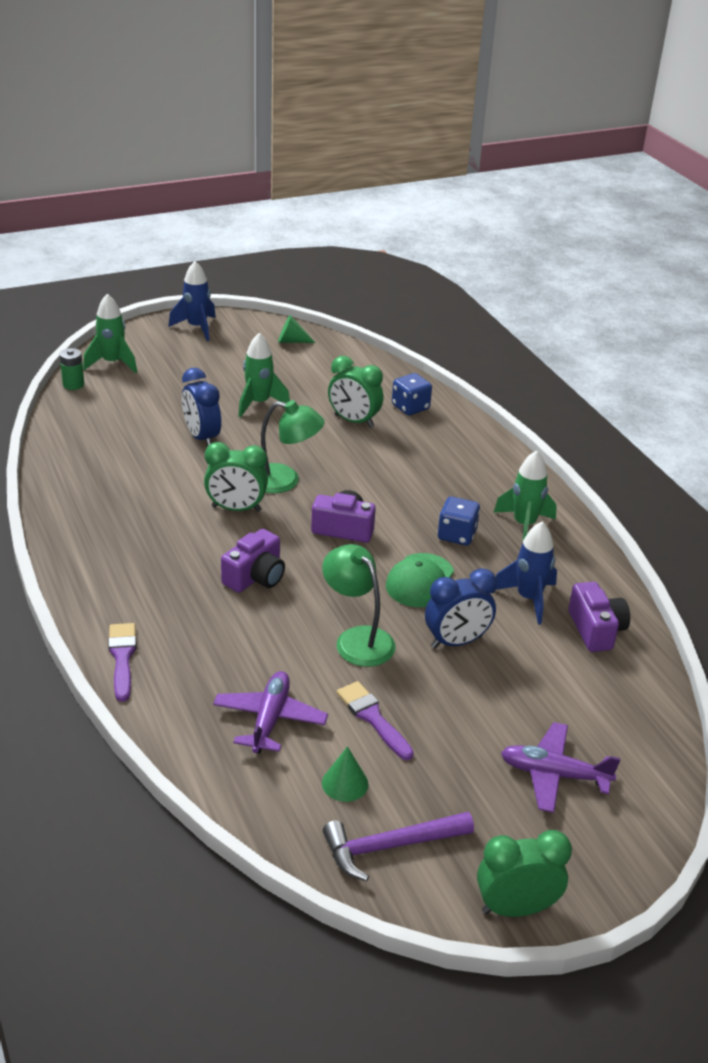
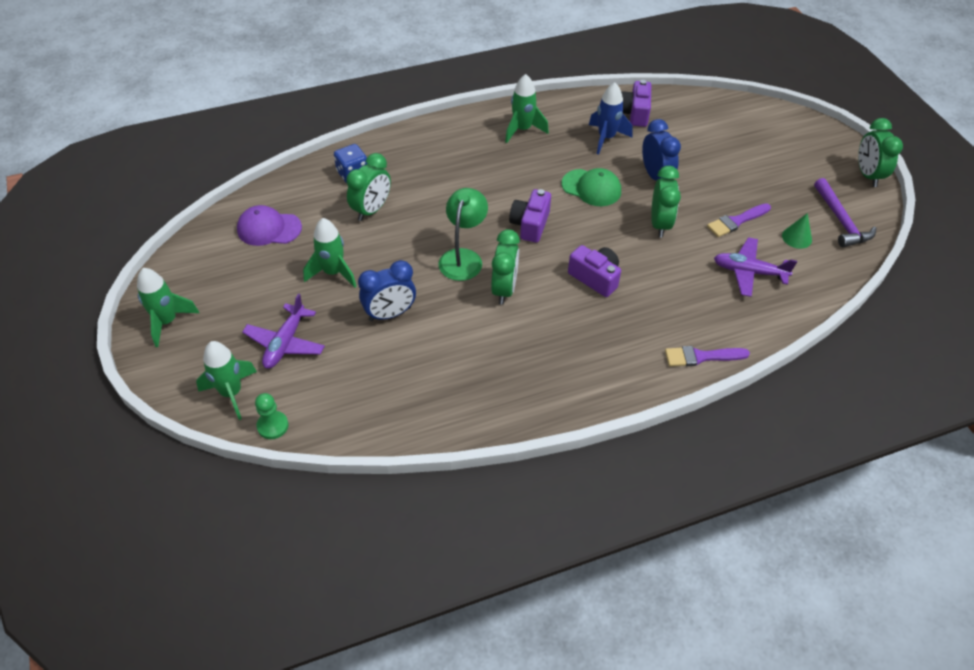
camera: 85 degrees left, 15 degrees up
(73, 384) = (273, 426): green battery -> green pawn
(197, 328) = (167, 322): blue rocket -> green rocket
(291, 341) = (215, 246): green cone -> none
(318, 365) = (269, 228): none -> purple cap
(357, 639) = (660, 224): green lamp -> green clock
(457, 535) = (535, 164): blue dice -> none
(554, 774) = (766, 148): purple plane -> purple plane (285, 343)
(596, 630) = (634, 113): purple camera -> purple camera turned 75 degrees counterclockwise

